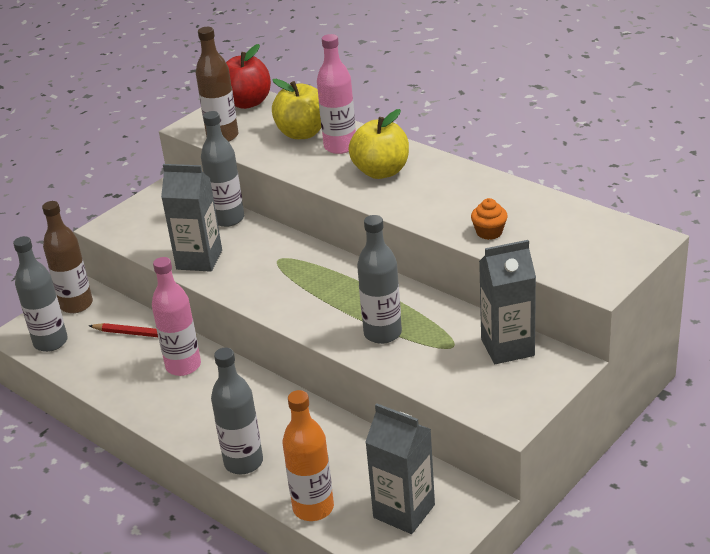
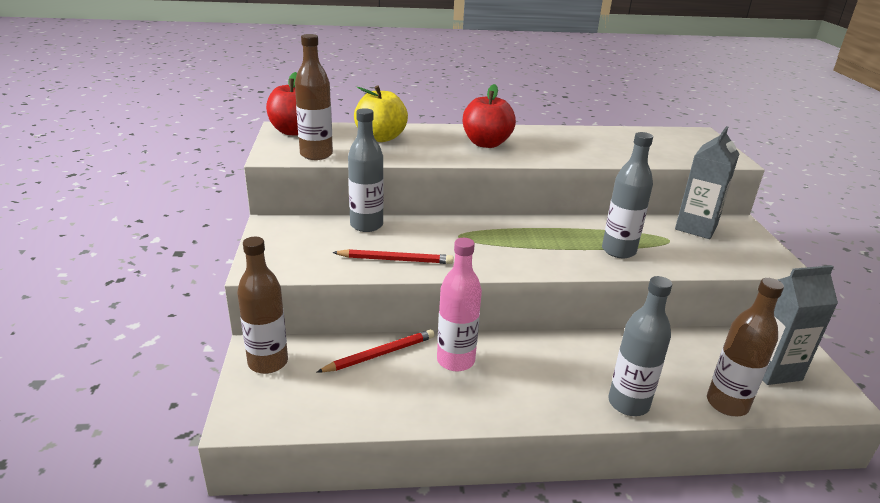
camera: 50 degrees left, 5 degrees down
(50, 342) = (293, 407): grey bottle -> none
(199, 260) = (395, 260): grey carton -> red pencil
(313, 508) = (727, 404): orange bottle -> brown bottle
(340, 146) = (426, 138): pink bottle -> none
(381, 172) = (486, 143): yellow apple -> red apple
(489, 232) = (622, 154): orange cupcake -> none

